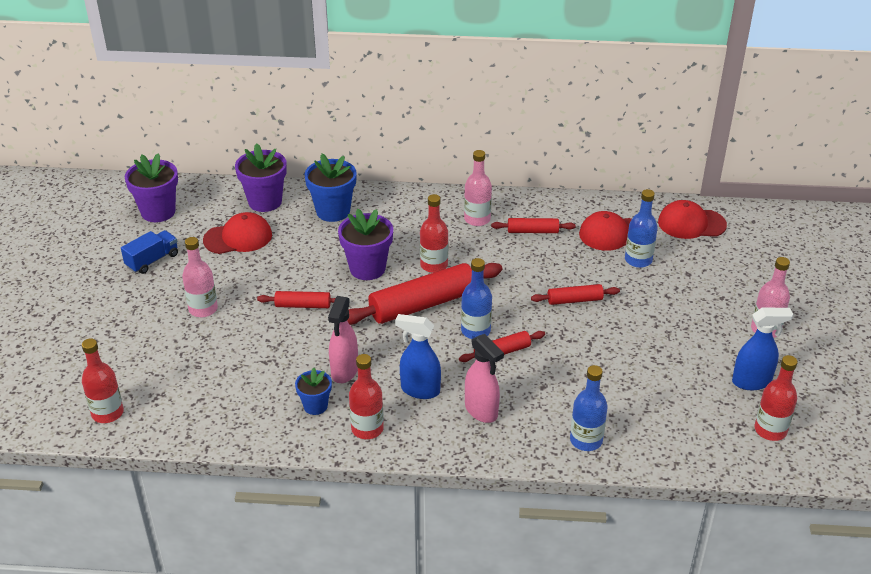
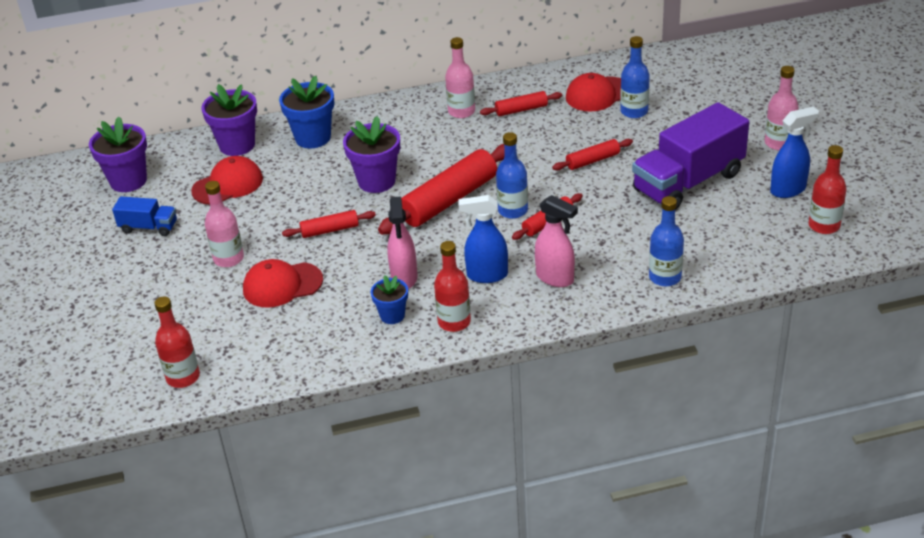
camera: 15 degrees left, 0 degrees up
(152, 260) = (149, 227): blue truck -> blue truck turned 75 degrees clockwise
(434, 265) = (441, 162): red bottle -> none
(656, 347) = (688, 182): none -> purple truck
(691, 223) = (667, 68): red cap -> red cap (282, 285)

